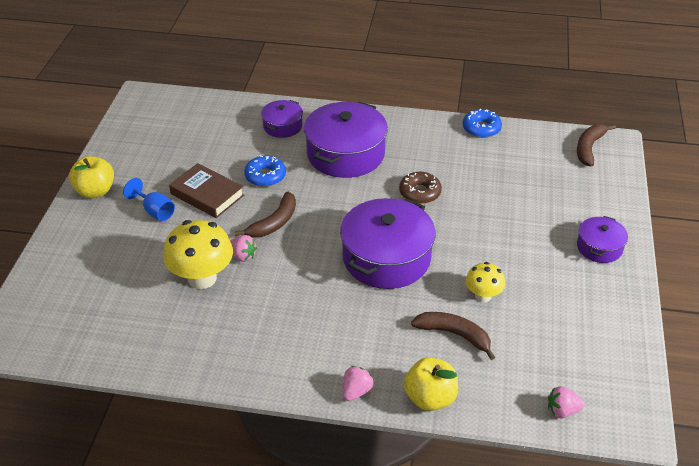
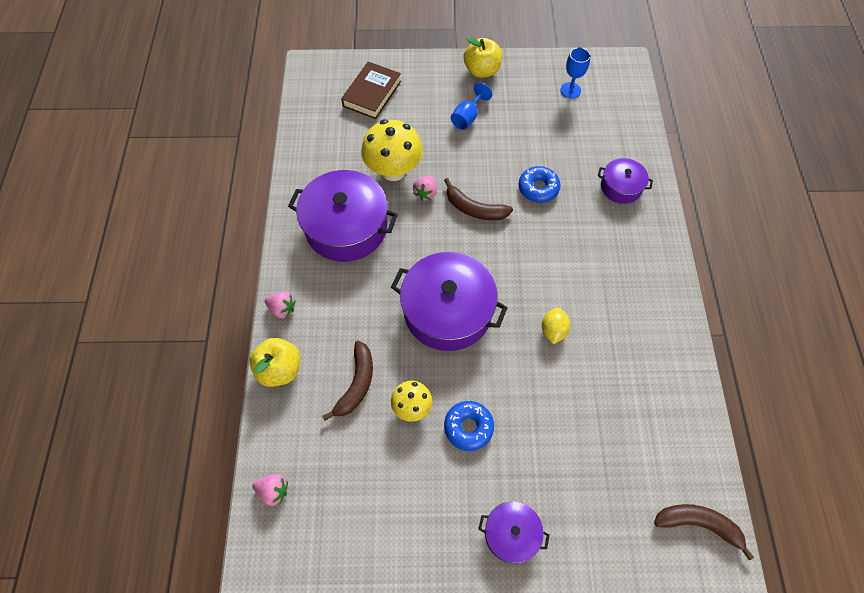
camera: 80 degrees right, 20 degrees up
(155, 135) = (570, 90): none -> blue goblet
(207, 195) = (499, 149): brown book -> brown book (372, 93)
(345, 154) = (595, 251): purple pot -> purple pot (346, 227)
(420, 193) = (553, 330): brown donut -> yellow lemon
(481, 128) = (690, 386): blue donut -> blue donut (468, 427)
(562, 411) = (273, 491): pink strawberry -> pink strawberry turned 120 degrees clockwise

